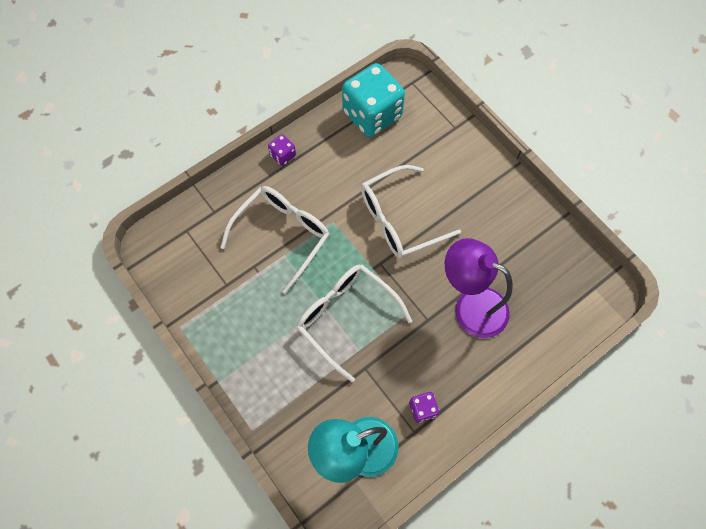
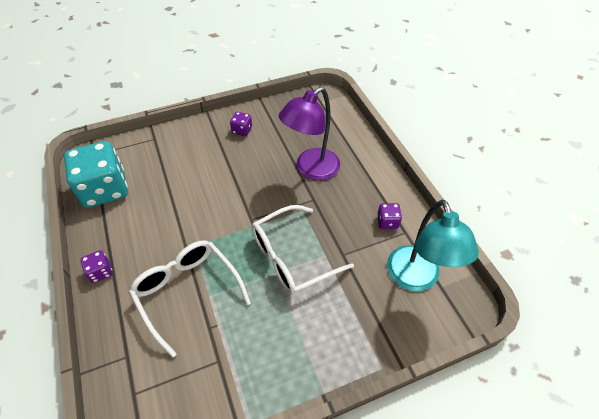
camera: 75 degrees left, 15 degrees down
(399, 219) = (217, 195): white glasses -> none
(503, 212) = (242, 130): none -> purple dice

